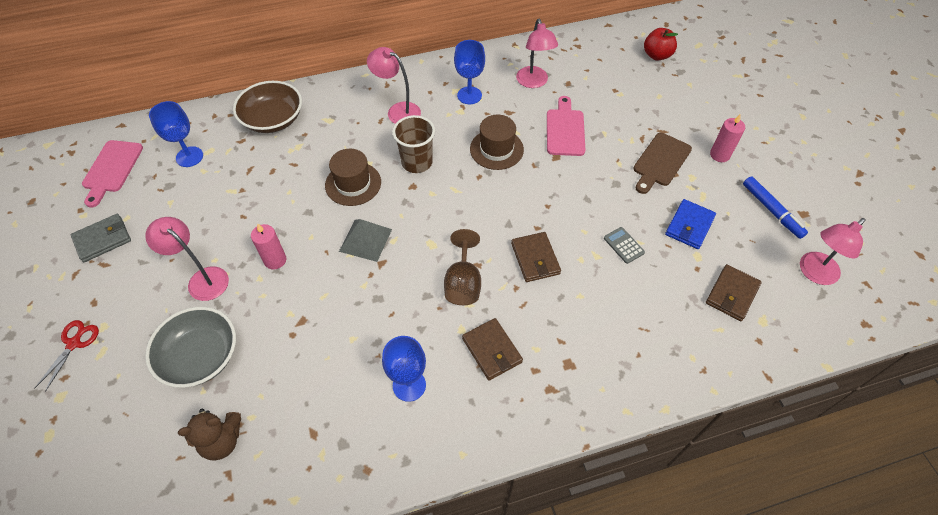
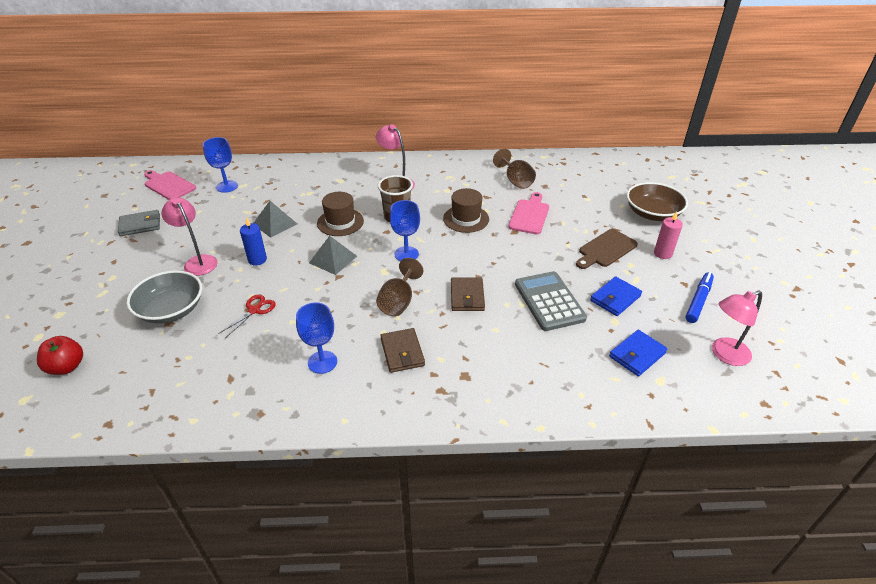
camera: 15 degrees right, 15 degrees down
(74, 343) = (86, 284): red scissors -> red scissors (254, 310)
(111, 169) = (168, 185): pink cutting board -> pink cutting board turned 105 degrees clockwise
(222, 441) = (159, 368): brown teddy bear -> none
(273, 119) = (299, 174): brown bowl -> brown bowl (652, 213)
(274, 202) = (275, 224): none -> grey pyramid
(275, 260) = (257, 260): pink candle -> blue candle
(469, 95) = (458, 181): blue goblet -> blue goblet (406, 254)
(533, 82) = (516, 181): pink lamp -> brown goblet
(623, 245) = (549, 301): grey calculator -> grey calculator, size x2.17
(657, 55) = (630, 178): red apple -> red apple (67, 367)
(732, 294) = (637, 355): brown wallet -> blue wallet
(771, 211) = (698, 301): blue marker -> blue marker turned 135 degrees counterclockwise

